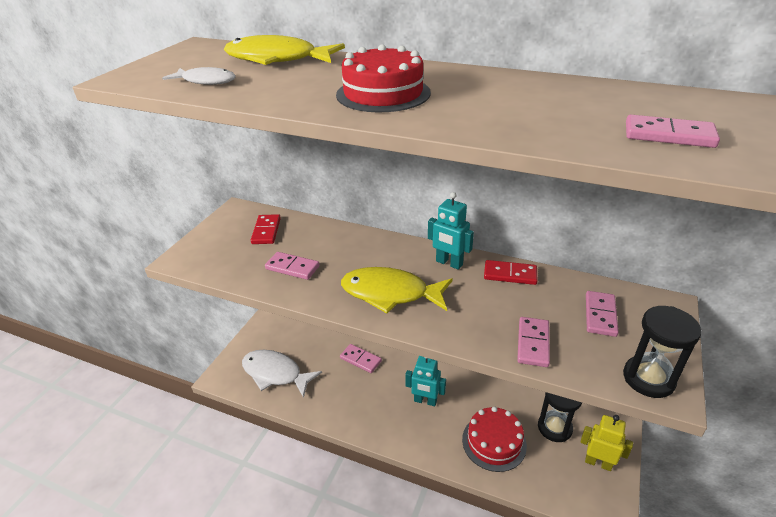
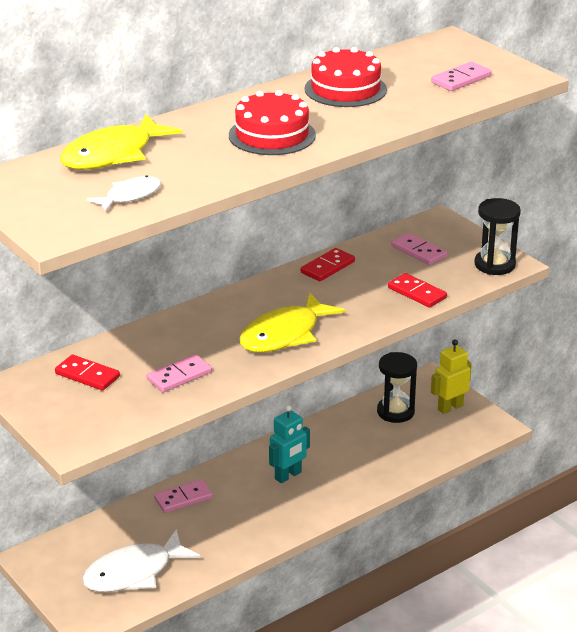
camera: 60 degrees left, 5 degrees down
(449, 263) = (277, 289): turquoise robot -> none
(494, 442) = (377, 454): red cake -> red cake (345, 89)
(533, 343) = (417, 293): pink domino -> red domino

